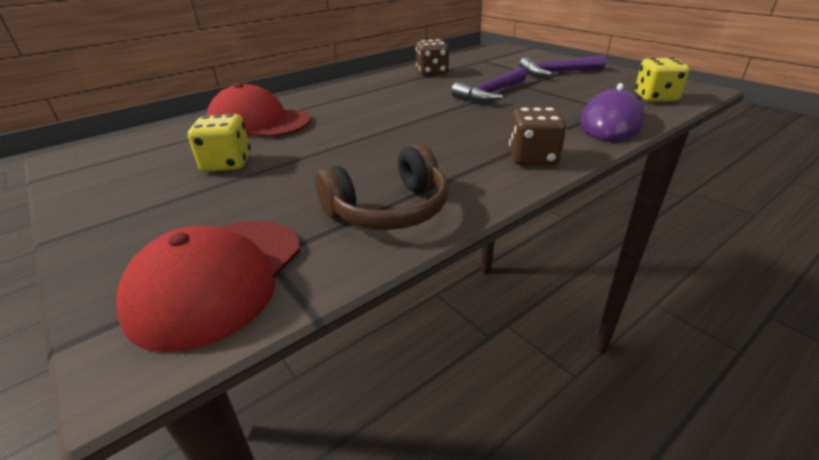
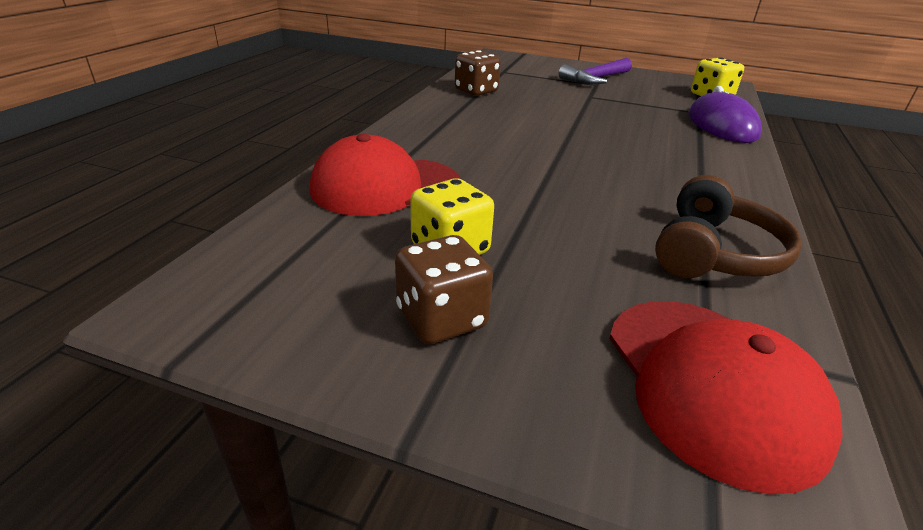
camera: 35 degrees left, 0 degrees up
(490, 93) = (577, 109): purple hammer -> none
(533, 158) = (727, 170): brown dice -> brown dice (441, 318)

